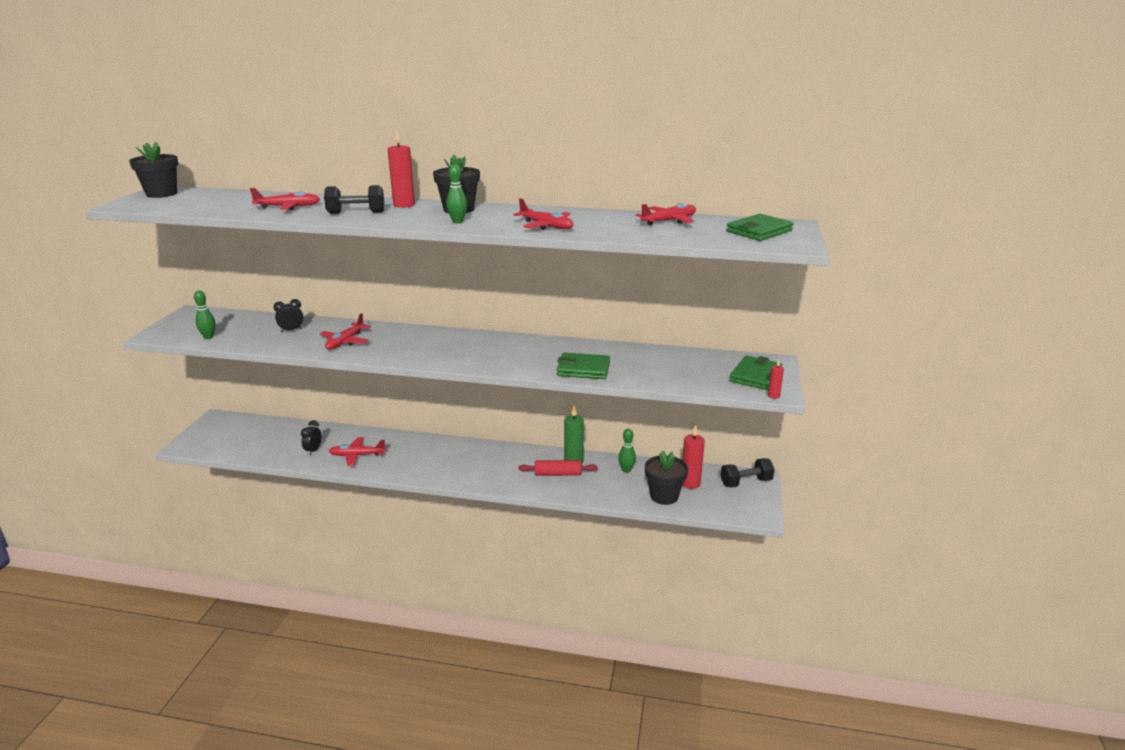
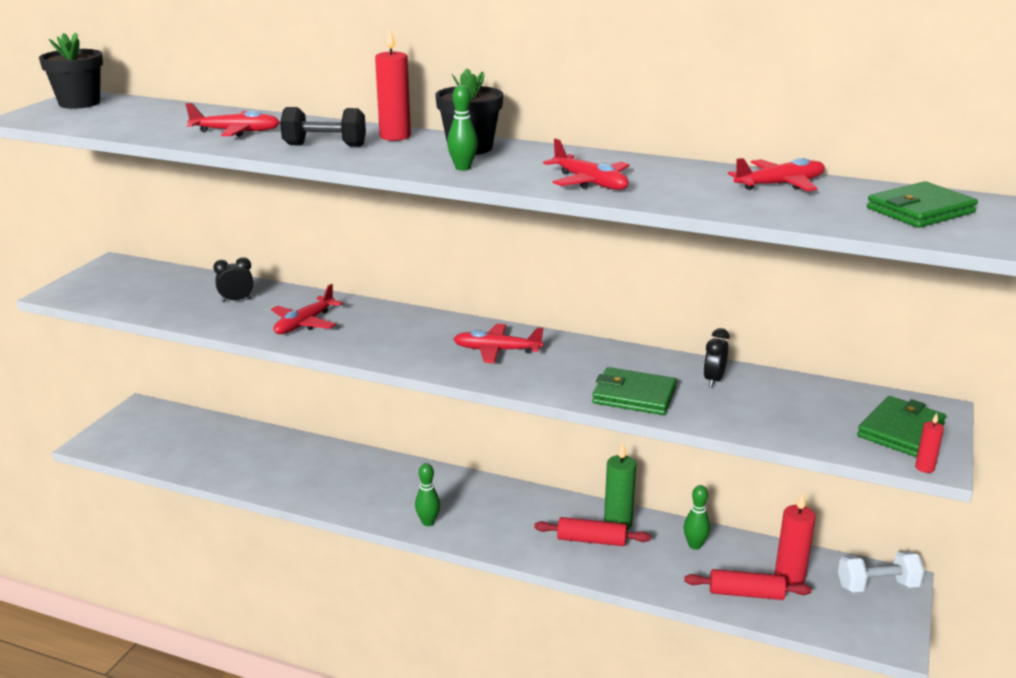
camera: 10 degrees right, 0 degrees up
(208, 337) = (126, 301): green bowling pin -> green bowling pin (428, 522)
(313, 450) = (257, 468): black clock -> black clock (713, 380)
(357, 455) = (314, 481): red plane -> red plane (497, 350)
(664, 496) = (746, 594): black flower pot -> red rolling pin
(746, 482) = (877, 586): black dumbbell -> white dumbbell

